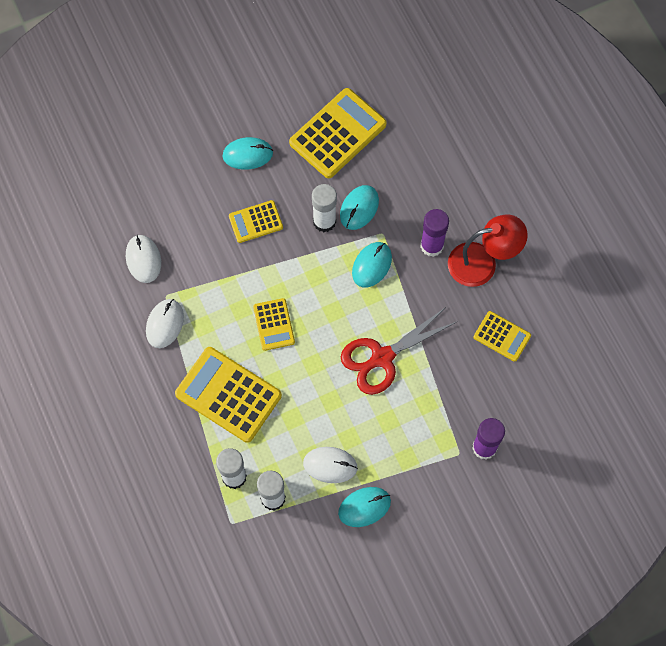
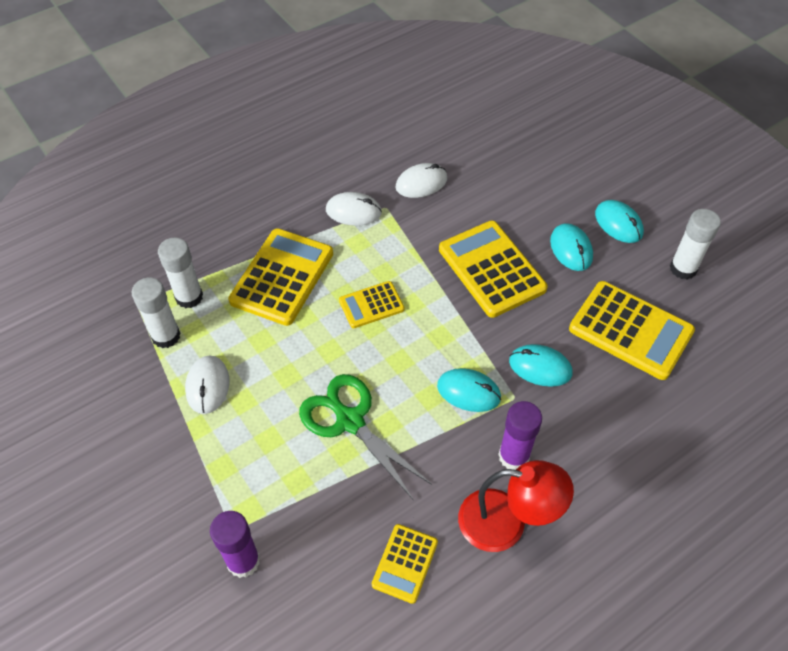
camera: 80 degrees right, 15 degrees down
(255, 222) = (491, 269): yellow calculator -> yellow calculator, size x1.82
(324, 221) = (512, 334): white glue stick -> white glue stick (683, 268)
(364, 507) = (157, 429): turquoise mouse -> turquoise mouse (618, 224)
(382, 357) = (350, 421): red scissors -> green scissors
(482, 263) = (506, 523): red lamp -> red lamp turned 60 degrees counterclockwise

